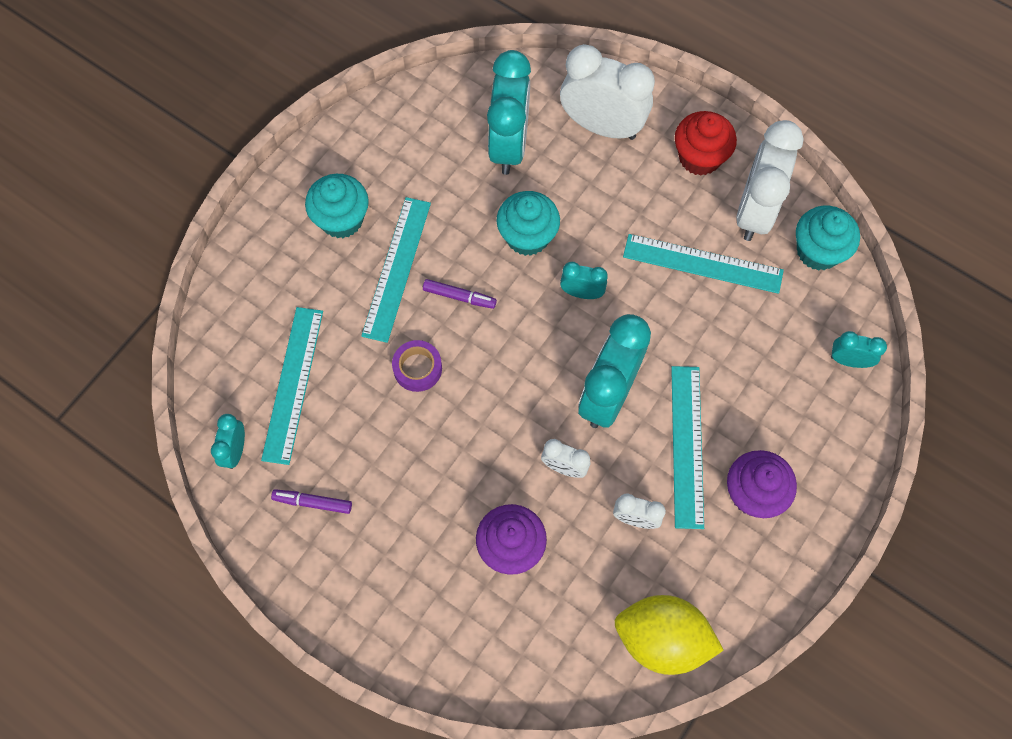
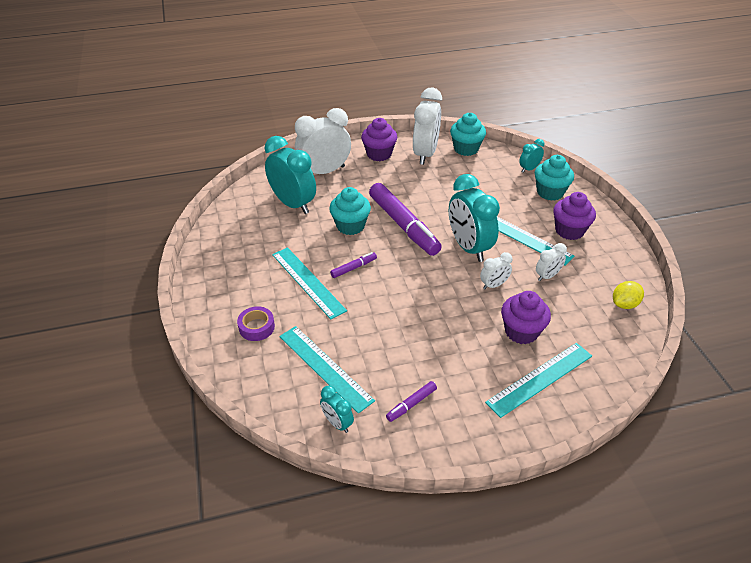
camera: 50 degrees left, 25 degrees down
(341, 219) = (251, 286): turquoise cupcake -> turquoise cupcake (550, 192)
(417, 368) = (376, 308): purple tape -> purple tape (256, 327)
(582, 293) = (403, 225): turquoise clock -> purple marker
(662, 639) = (624, 304): yellow lemon -> yellow lemon, size x0.56
(699, 157) = (379, 154): red cupcake -> purple cupcake
(702, 264) = (433, 182): turquoise ruler -> turquoise ruler (540, 379)
(755, 211) = (425, 154): white clock -> white clock turned 135 degrees counterclockwise

